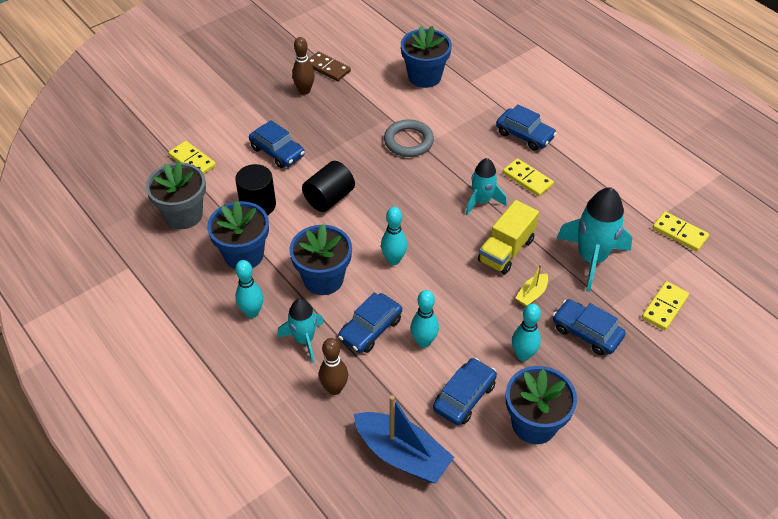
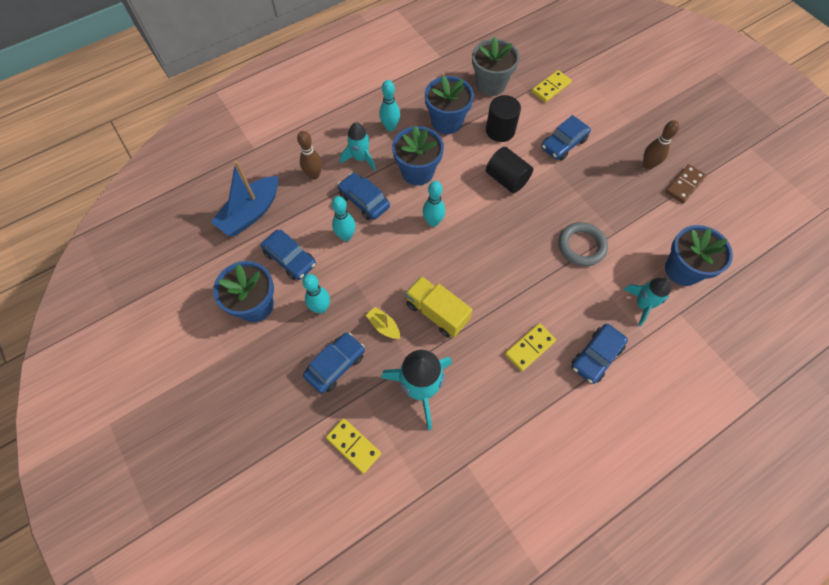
camera: 95 degrees right, 15 degrees up
(482, 201) = (500, 300): turquoise rocket -> turquoise rocket (642, 305)
(679, 233) = (448, 491): yellow domino -> none

